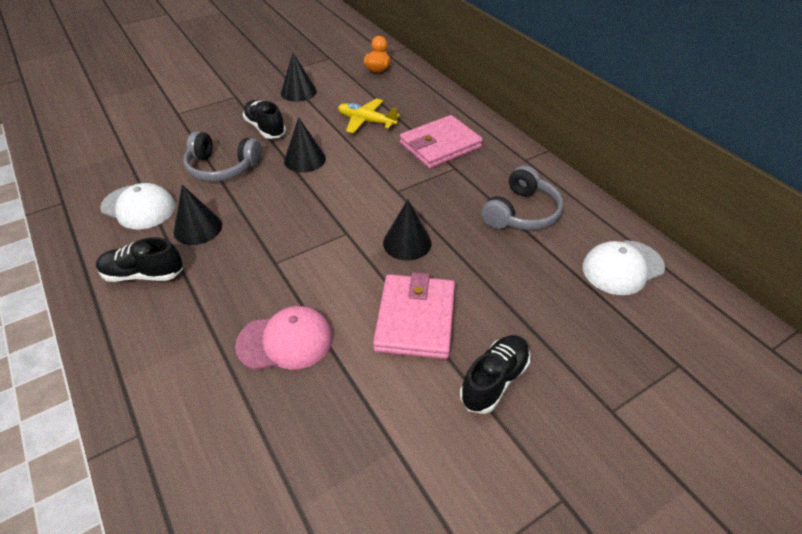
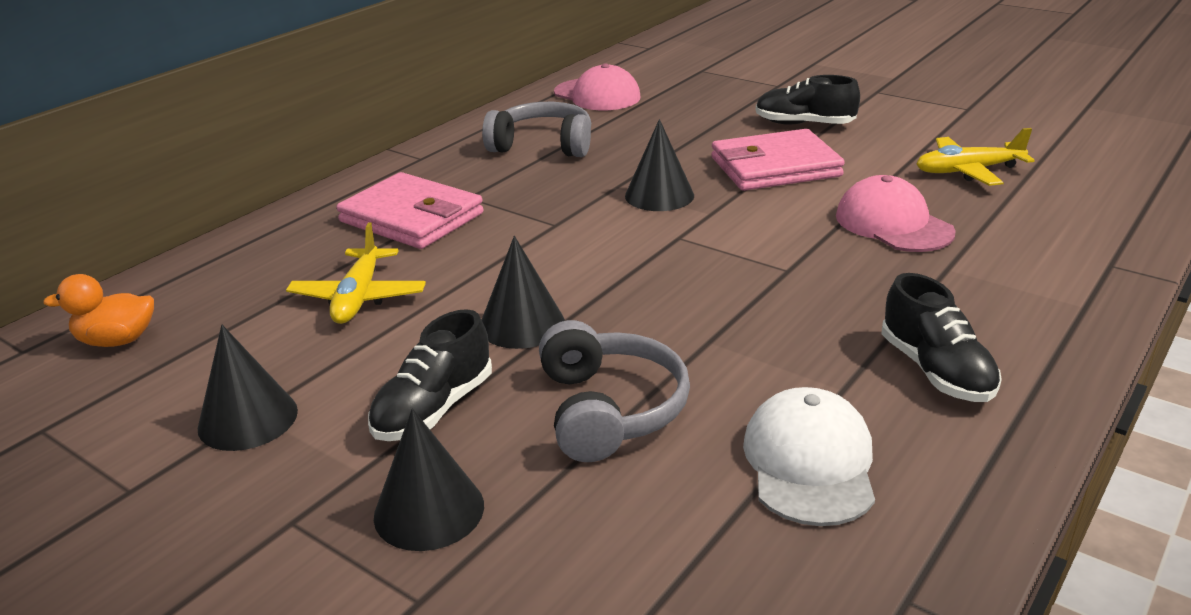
camera: 110 degrees left, 15 degrees down
(198, 228) = (791, 364): black cone -> black cone (429, 510)
(329, 448) = (968, 171): none -> yellow plane
(622, 267) = (597, 95): white cap -> pink cap

